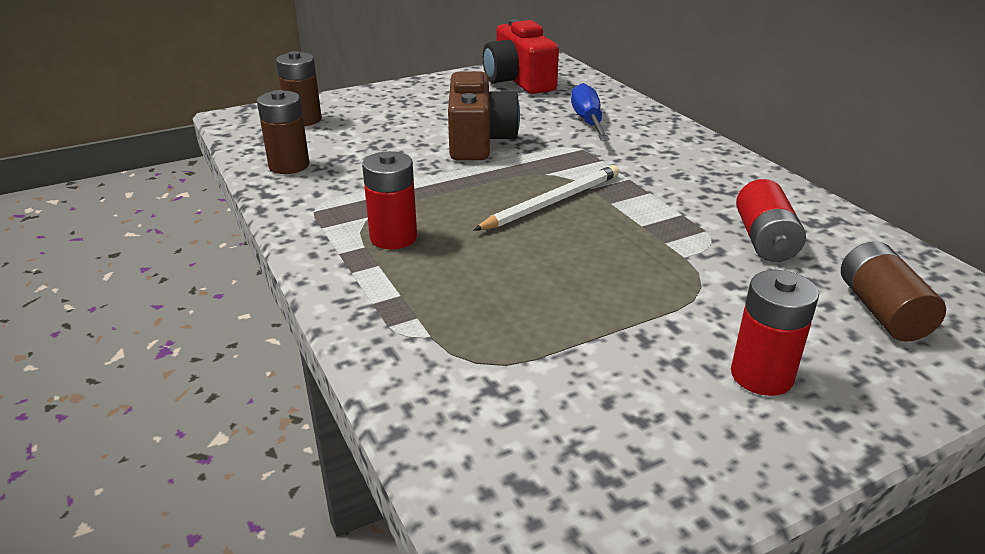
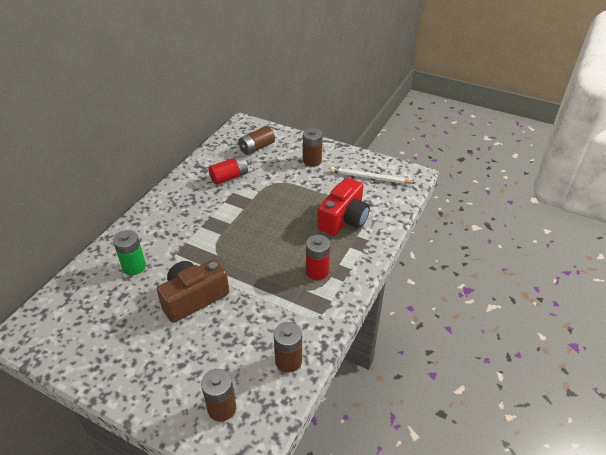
camera: 125 degrees left, 10 degrees up
(518, 81) = (73, 331): red camera -> red camera (344, 219)
(552, 202) = (244, 239): white pencil -> white pencil (370, 178)
(588, 121) = (134, 267): blue screwdriver -> green battery
(761, 376) = (312, 161): red battery -> brown battery

